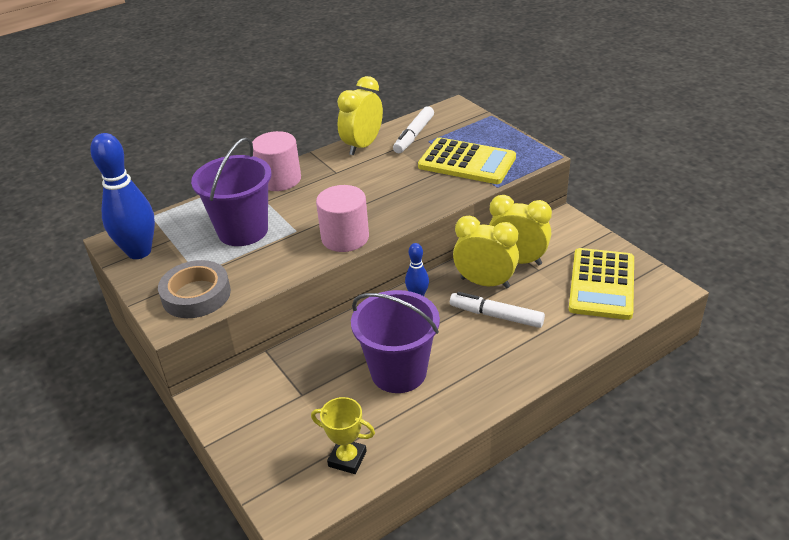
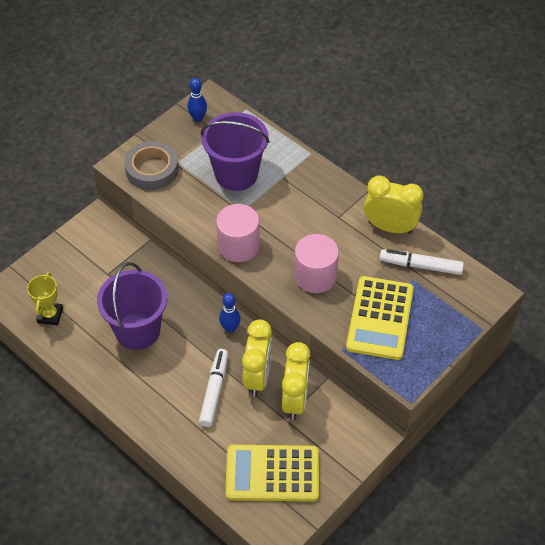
camera: 75 degrees right, 15 degrees up
(139, 252) = (198, 118): blue bowling pin -> blue bowling pin, size x0.50
(279, 179) = (317, 178): pink cylinder -> pink cylinder (315, 276)

